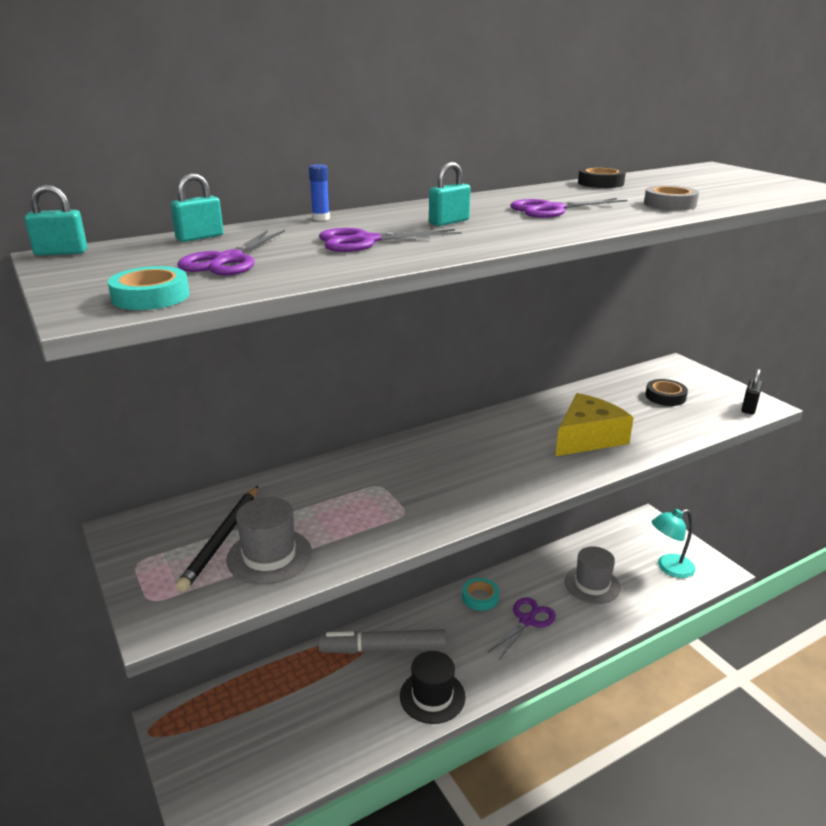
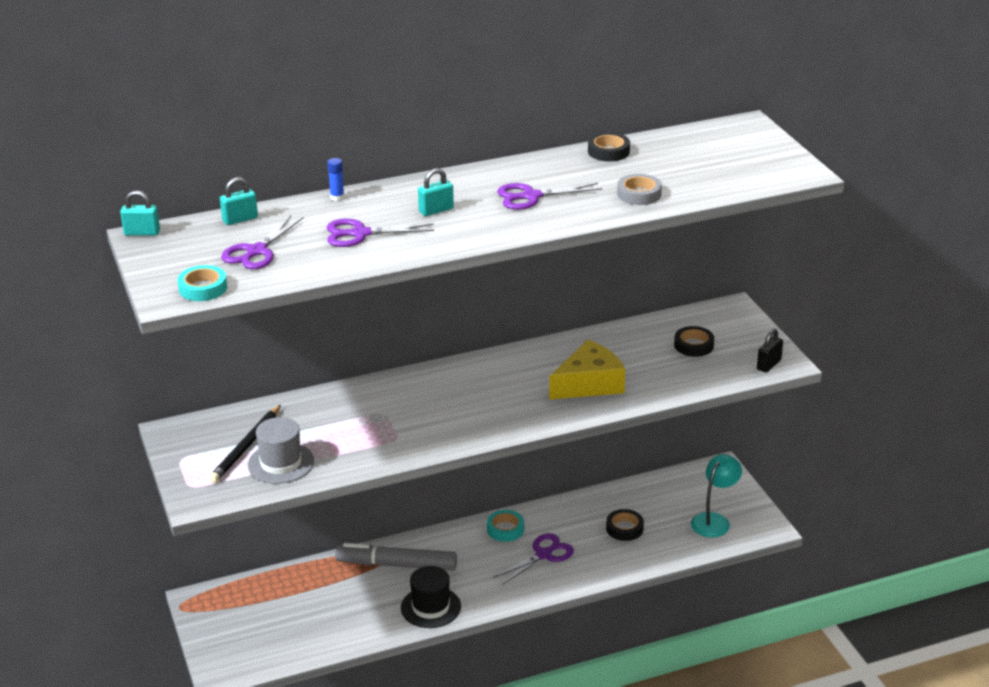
camera: 10 degrees right, 5 degrees up
(592, 584) = (624, 528): grey hat -> black tape
(669, 568) = (714, 520): turquoise lamp -> turquoise lamp turned 135 degrees clockwise

